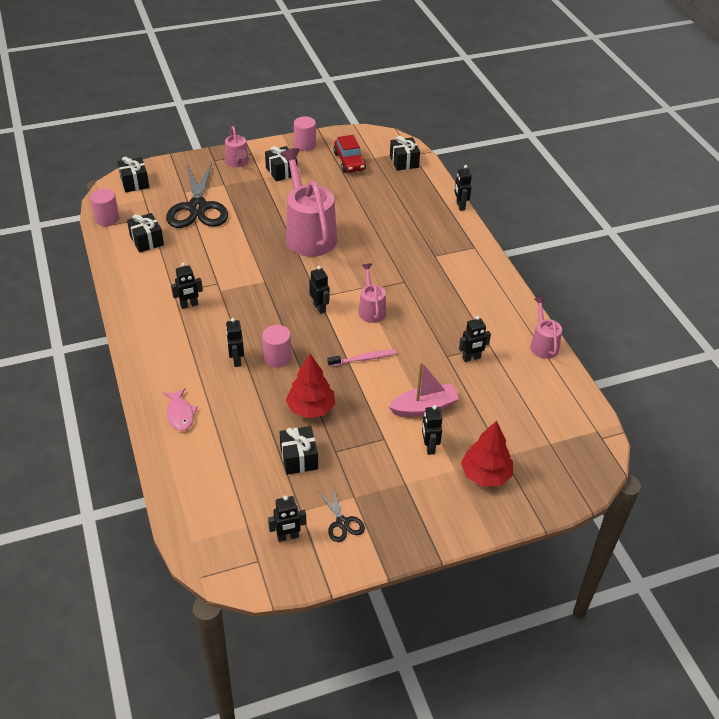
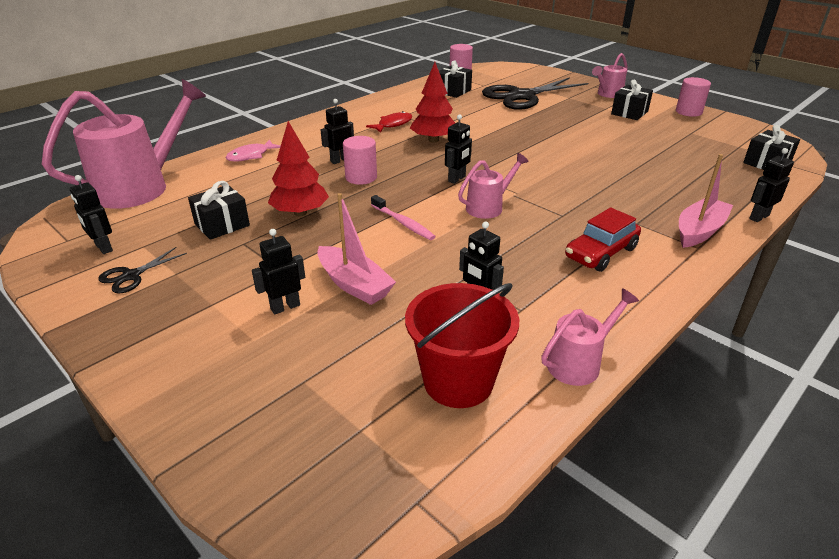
camera: 65 degrees right, 10 degrees down
(134, 182) = (516, 71): black gift -> none
(189, 305) = (393, 124): black robot -> red fish
(308, 234) = (560, 146): pink watering can -> pink watering can (141, 186)
(349, 161) = (706, 136): red car -> red car (601, 253)
(459, 237) = (699, 231): none -> pink boat
(485, 475) = (255, 372): red tree -> red tree (433, 140)
(534, 394) = (458, 381): none -> red bucket

